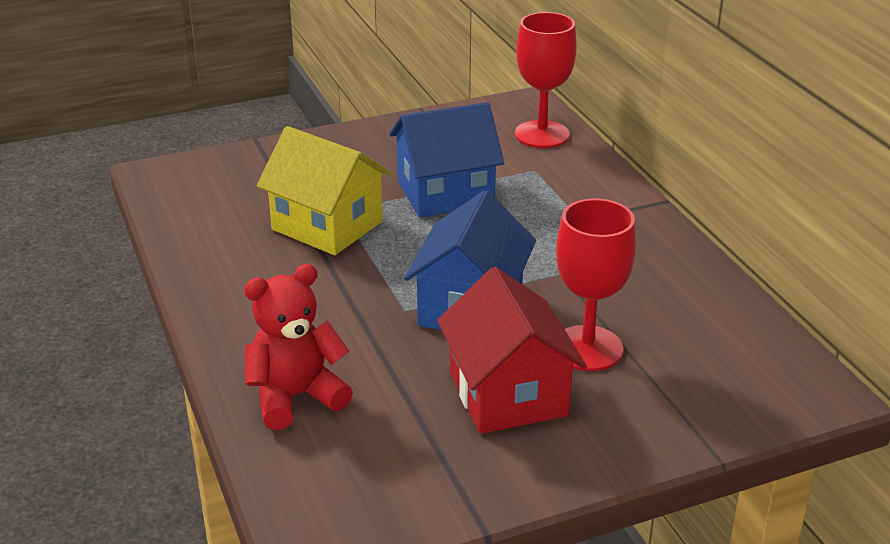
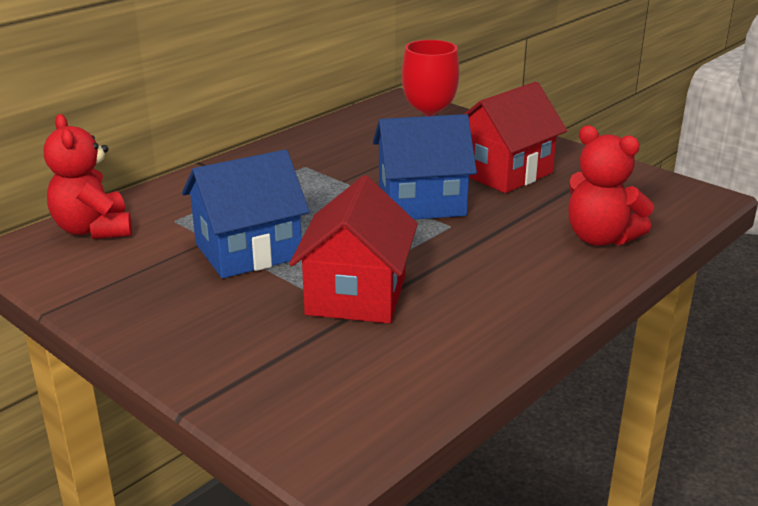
camera: 115 degrees left, 5 degrees down
(327, 225) = (356, 295): yellow house -> red house
(445, 193) = (248, 251): blue house -> blue house turned 75 degrees counterclockwise
(542, 134) = (93, 229): red goblet -> red teddy bear

